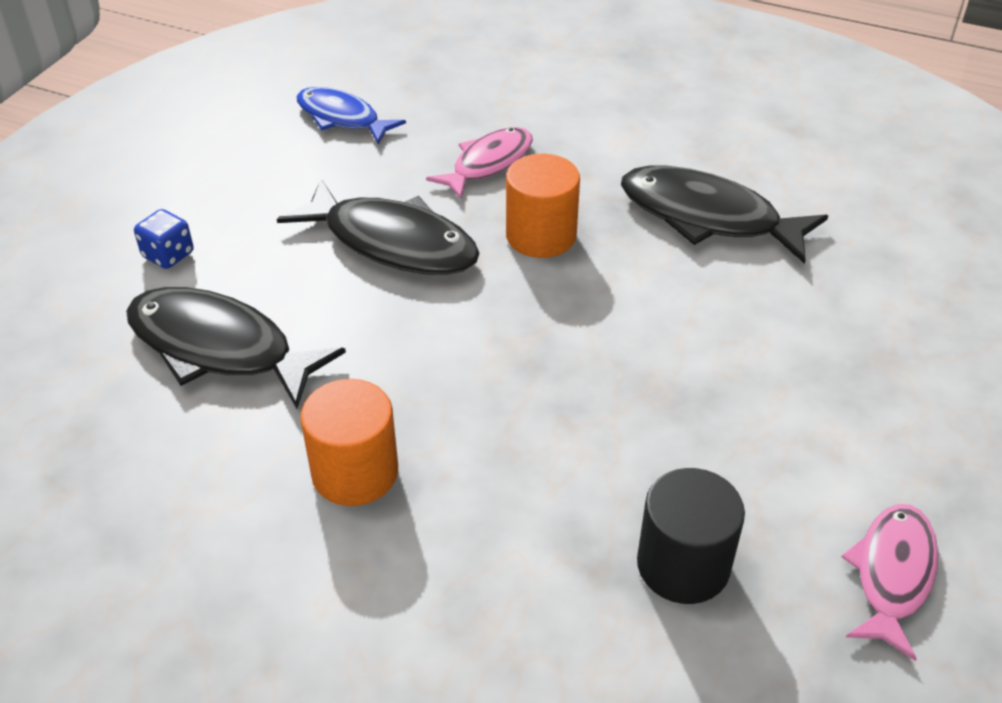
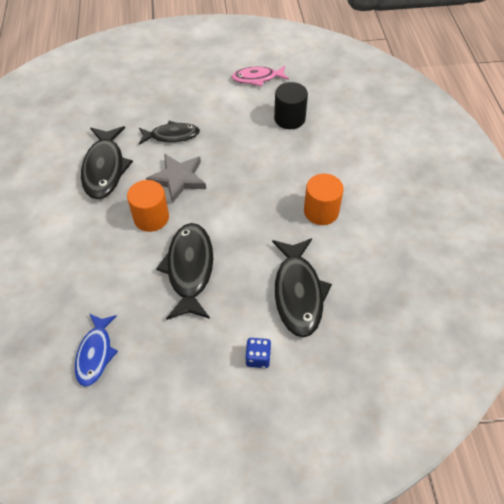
camera: 120 degrees left, 10 degrees up
(488, 163) = (105, 263): pink fish -> none
(611, 298) = (178, 179): none -> grey star
(748, 331) = (171, 135): none -> black fish

